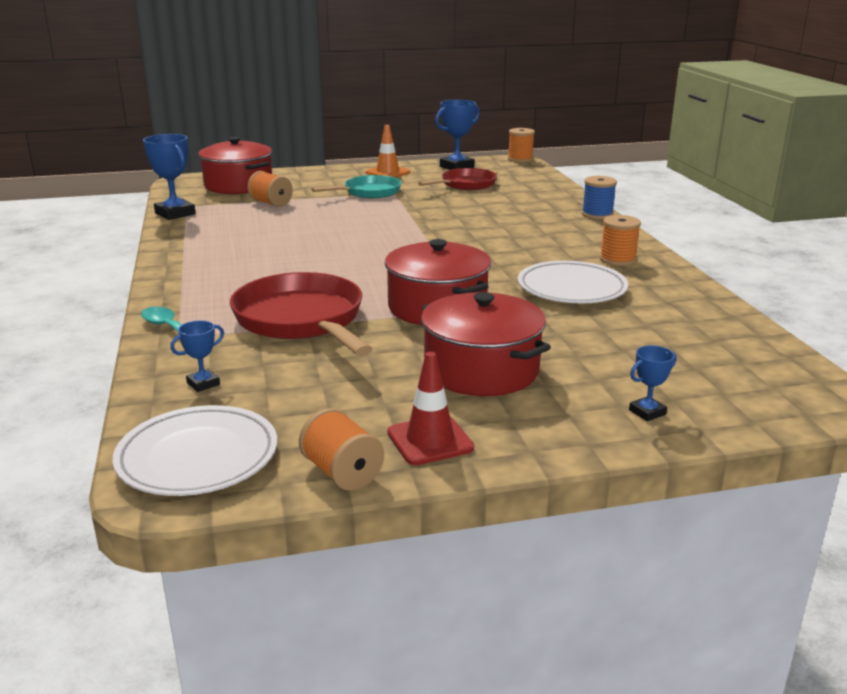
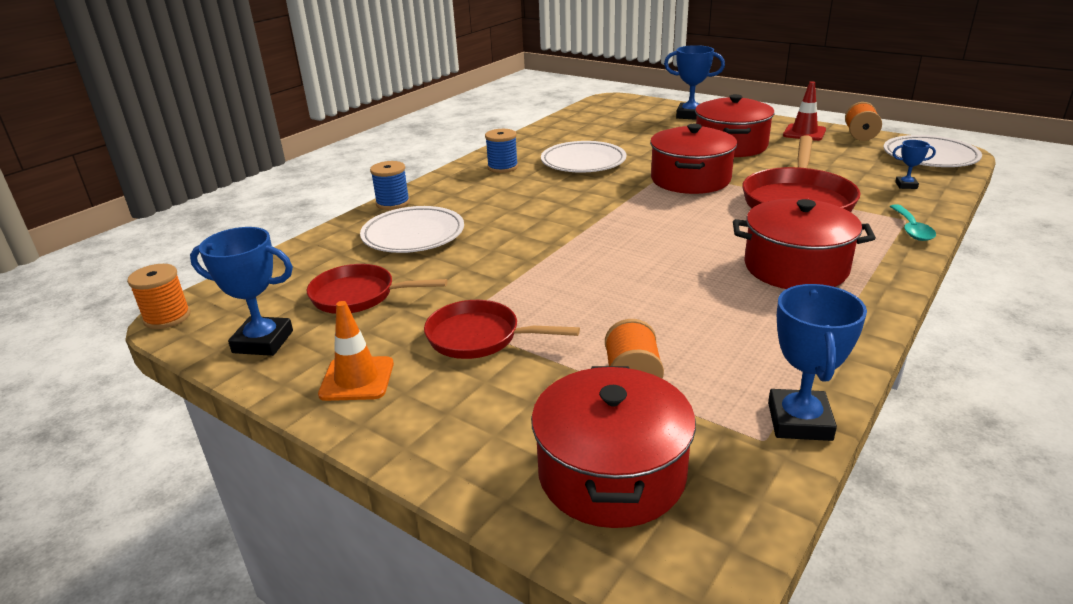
camera: 130 degrees left, 5 degrees up
(242, 268) = (795, 267): none -> red pot
(369, 192) = (479, 337): turquoise pan -> red pan
(523, 207) = (413, 235): none -> white plate
(617, 259) = (502, 167): orange spool -> blue spool
(647, 412) = (690, 115): blue trophy -> blue trophy, size x1.91

